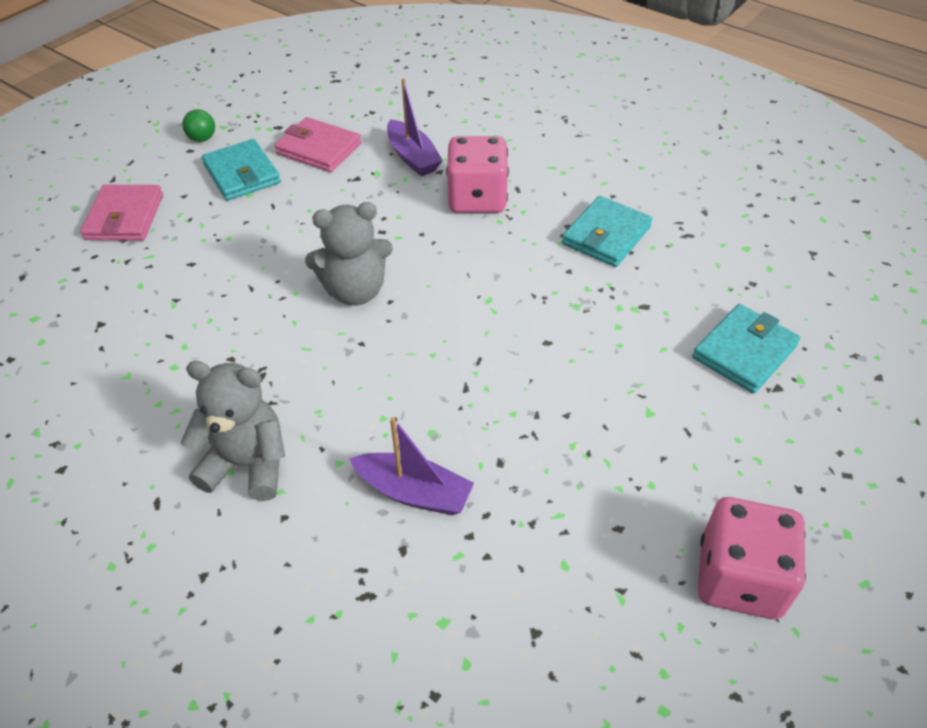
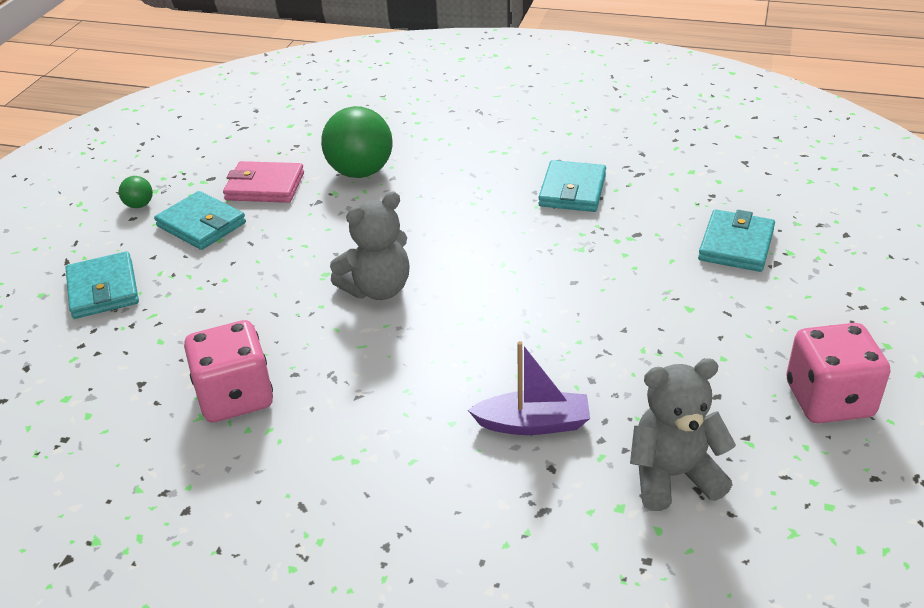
camera: 20 degrees left, 10 degrees down
(125, 217) = (103, 289): pink wallet -> turquoise wallet
(247, 464) = (368, 449): grey teddy bear -> grey teddy bear (673, 476)
(412, 157) = (360, 172): purple boat -> green ball
(477, 199) = (442, 190): pink dice -> pink dice (235, 397)

